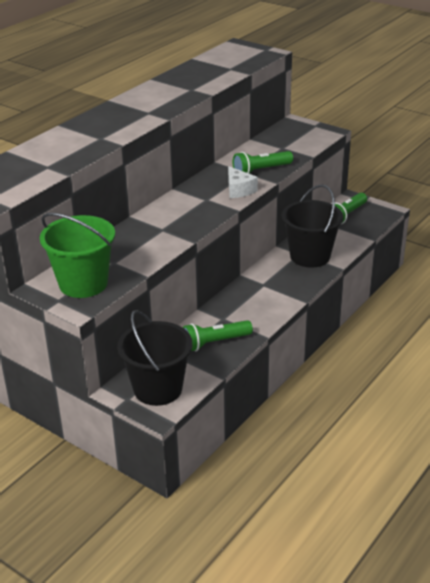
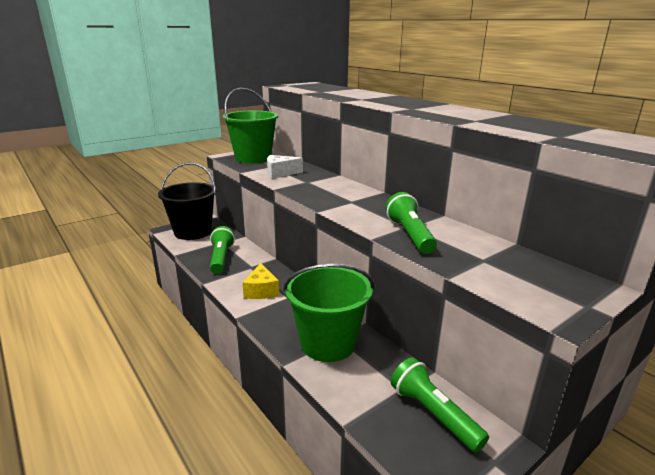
camera: 105 degrees right, 10 degrees down
(239, 190) = (363, 217): white cheese -> white cheese (280, 173)
(261, 301) = (261, 290): none -> yellow cheese
(310, 256) = (328, 343): black bucket -> green bucket

